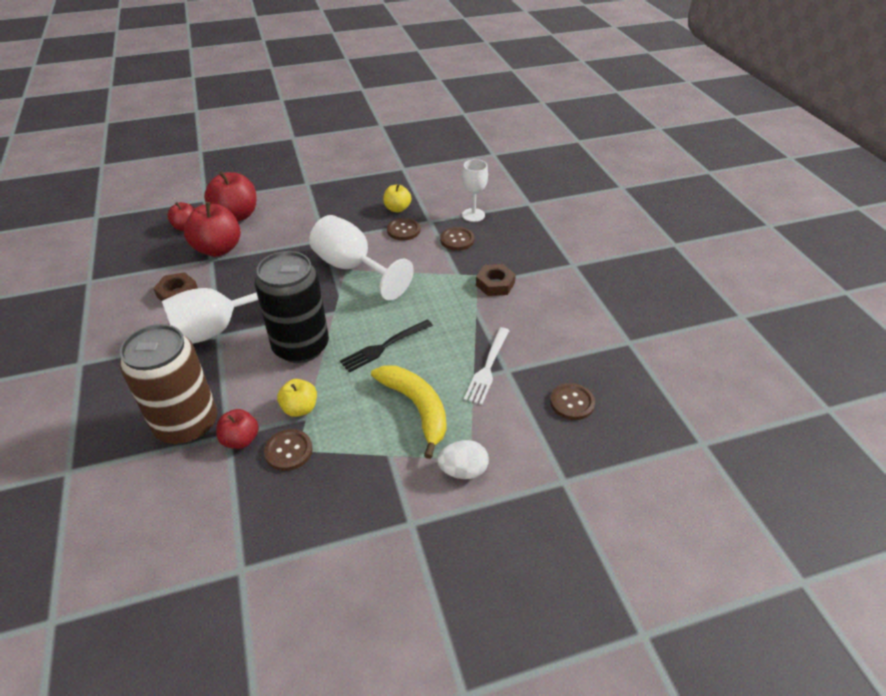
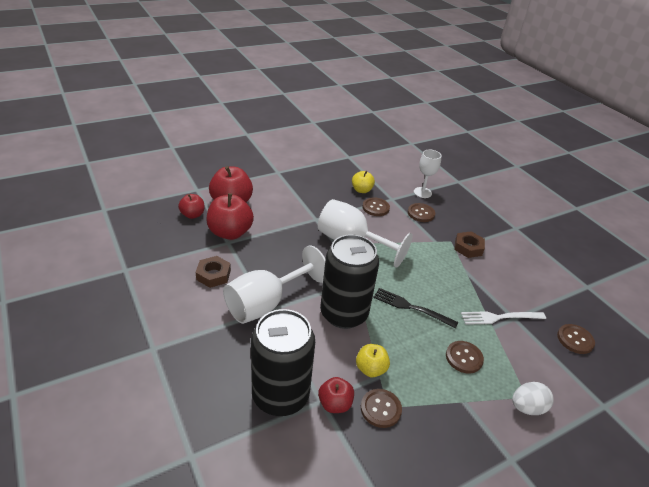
camera: 15 degrees left, 5 degrees down
(187, 424) = (280, 395): brown can -> black can
(384, 347) = (411, 307): black fork -> black fork turned 75 degrees clockwise
(417, 408) = (464, 358): yellow banana -> brown button
(487, 368) = (499, 317): white fork -> white fork turned 75 degrees clockwise

